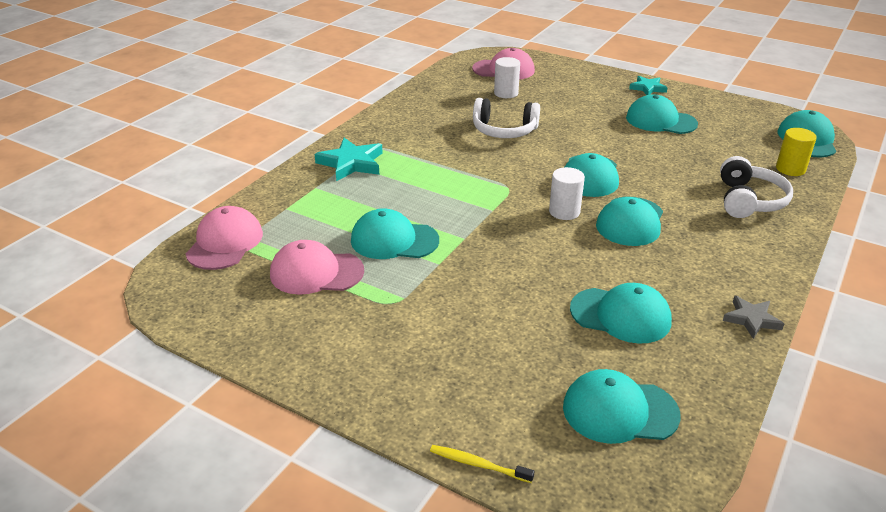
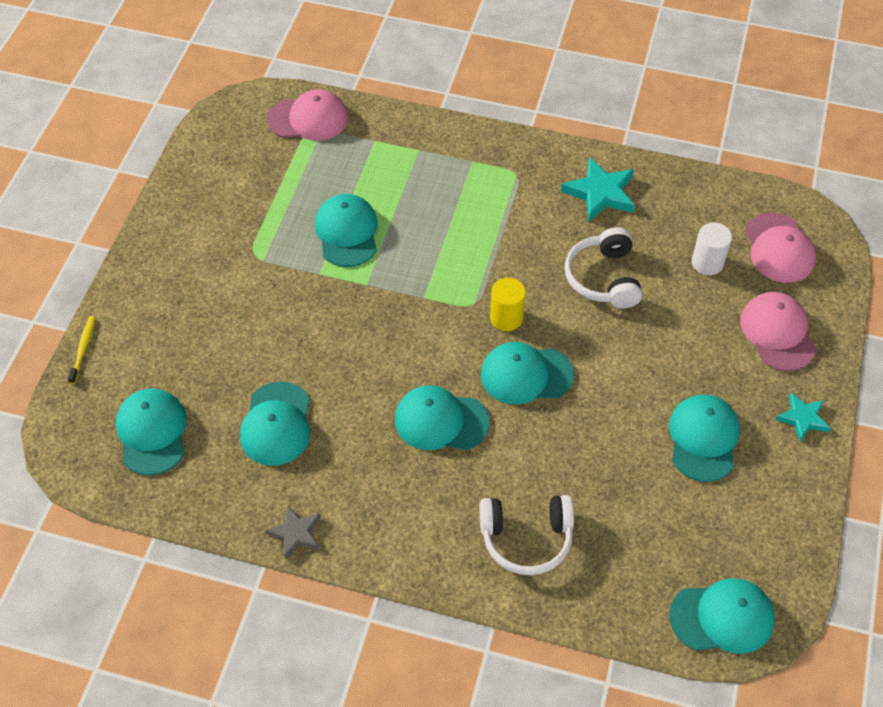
camera: 75 degrees right, 20 degrees up
(316, 272) = (283, 192): pink cap -> pink cap (777, 333)
(351, 163) = (475, 163): turquoise star -> turquoise star (600, 193)
(564, 212) = (441, 359): white cylinder -> none
(790, 169) = (625, 590): yellow cylinder -> yellow cylinder (506, 318)

